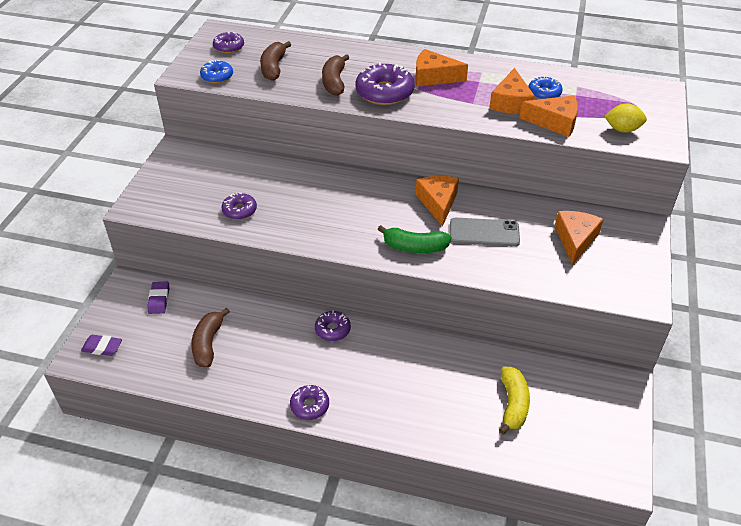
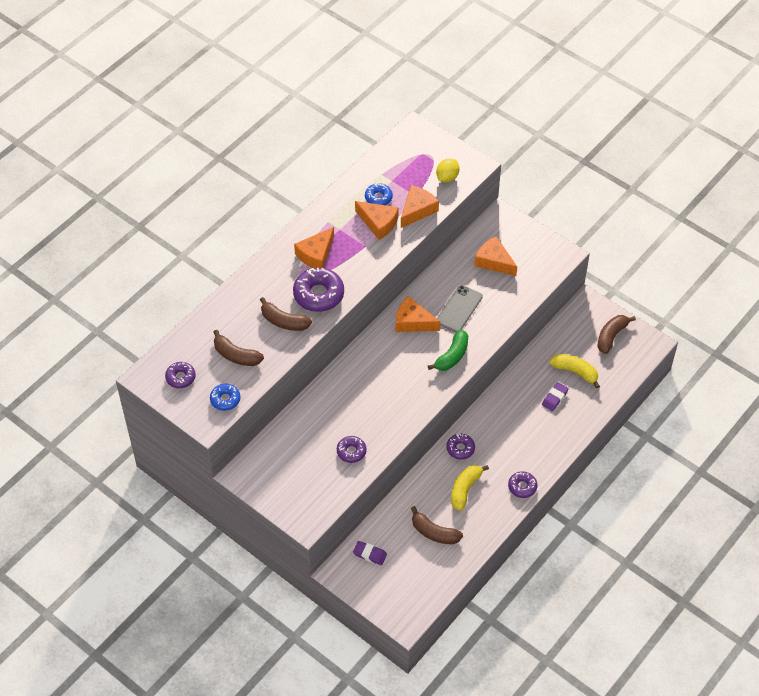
camera: 65 degrees left, 10 degrees up
(102, 347) = (402, 604): purple eraser -> purple eraser (554, 398)
(279, 352) = (465, 489): none -> yellow banana
(596, 425) = (611, 336): none -> brown banana

